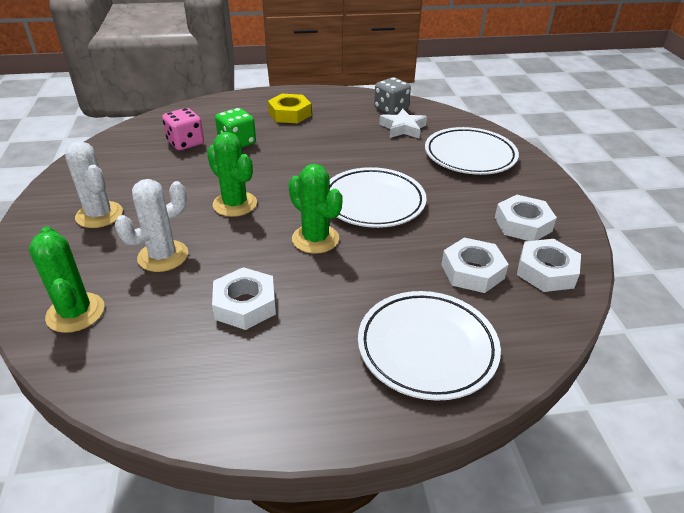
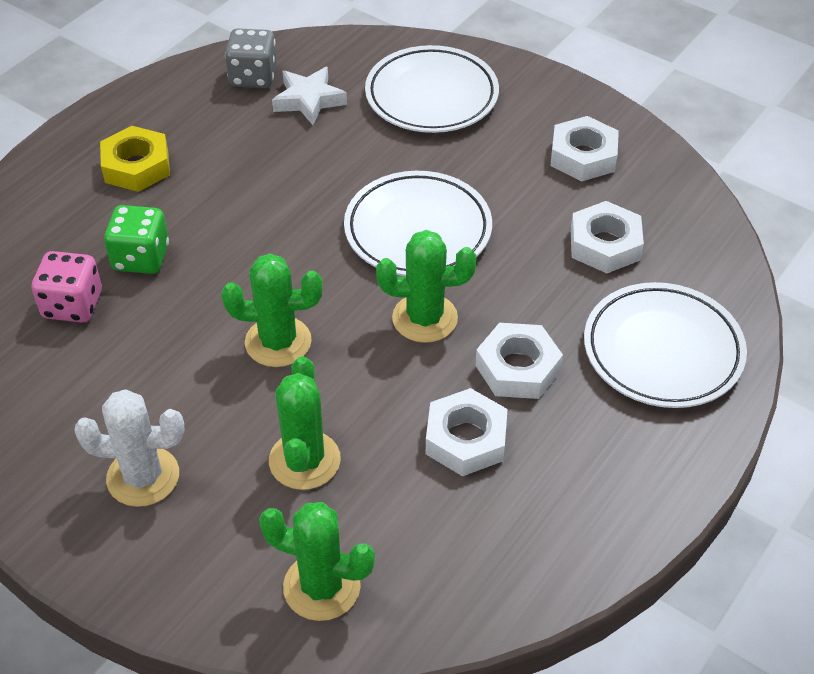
camera: 45 degrees left, 10 degrees up
(163, 256) = (304, 460): white cactus -> green cactus
(546, 271) = (659, 198): white nut -> white nut (517, 368)

